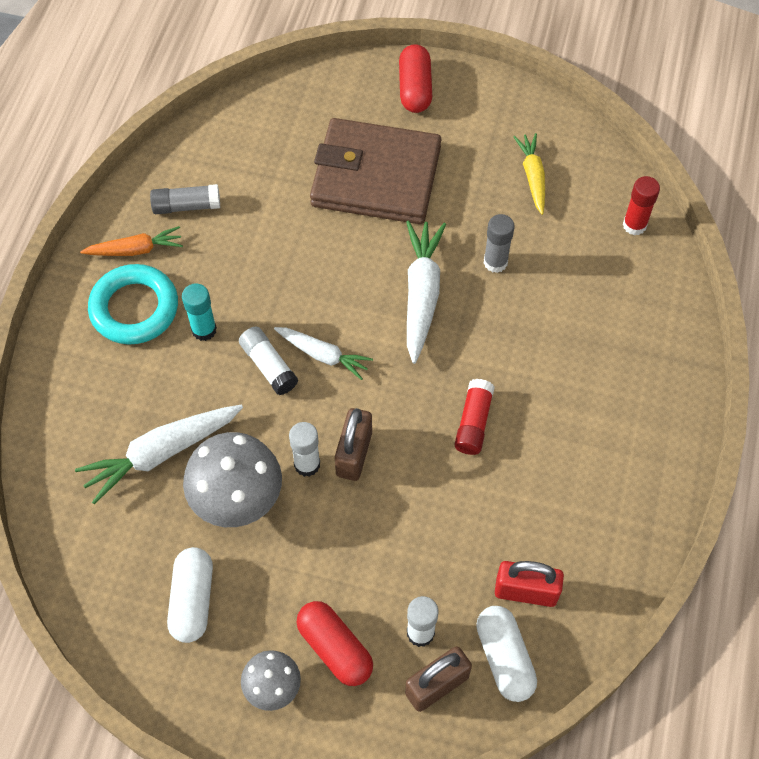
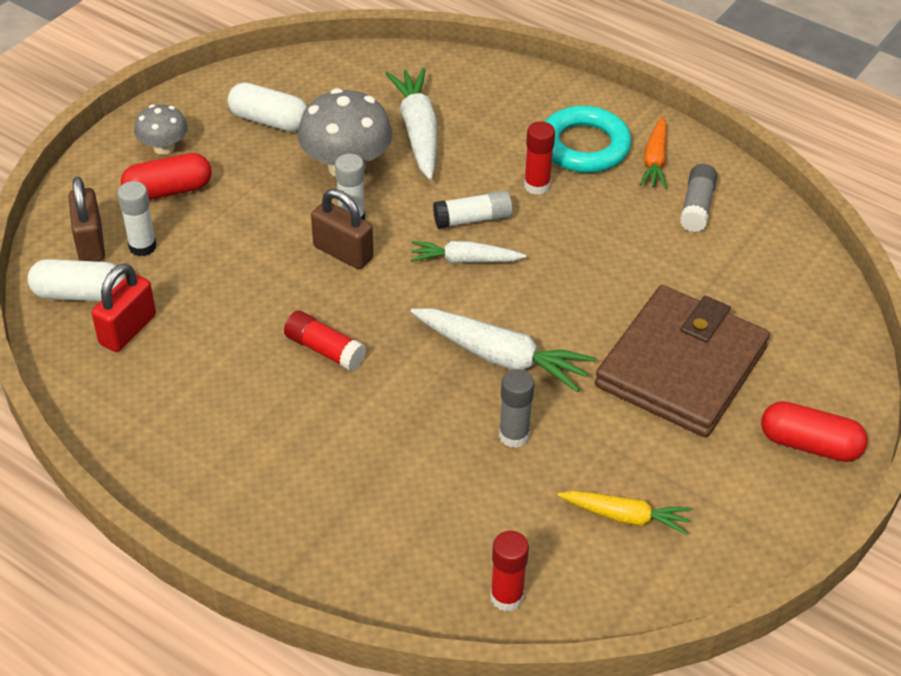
camera: 110 degrees right, 15 degrees down
(204, 330) = (537, 186): turquoise glue stick -> red glue stick
(323, 355) = (465, 260): white carrot -> white carrot turned 45 degrees clockwise

